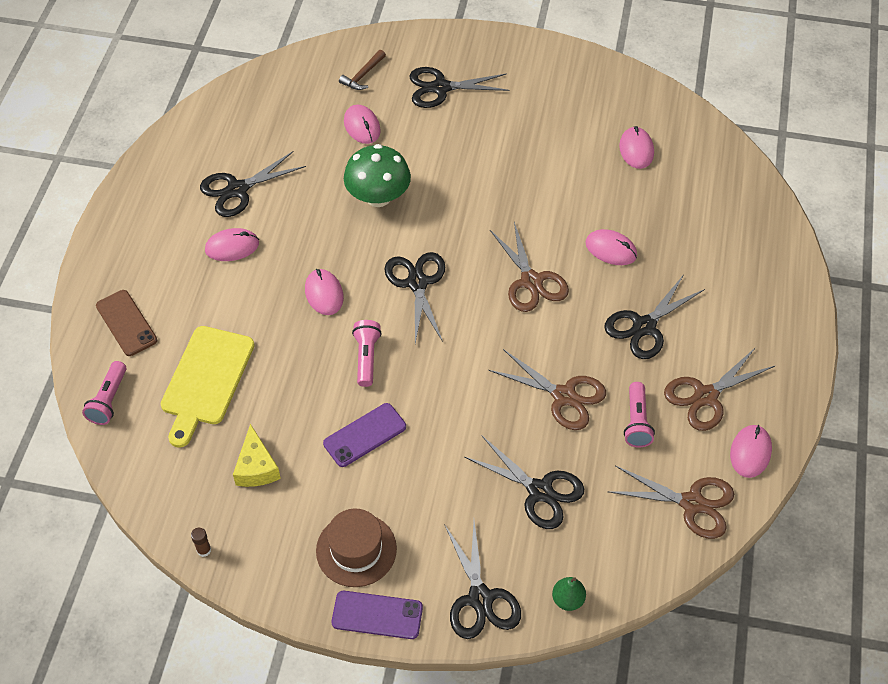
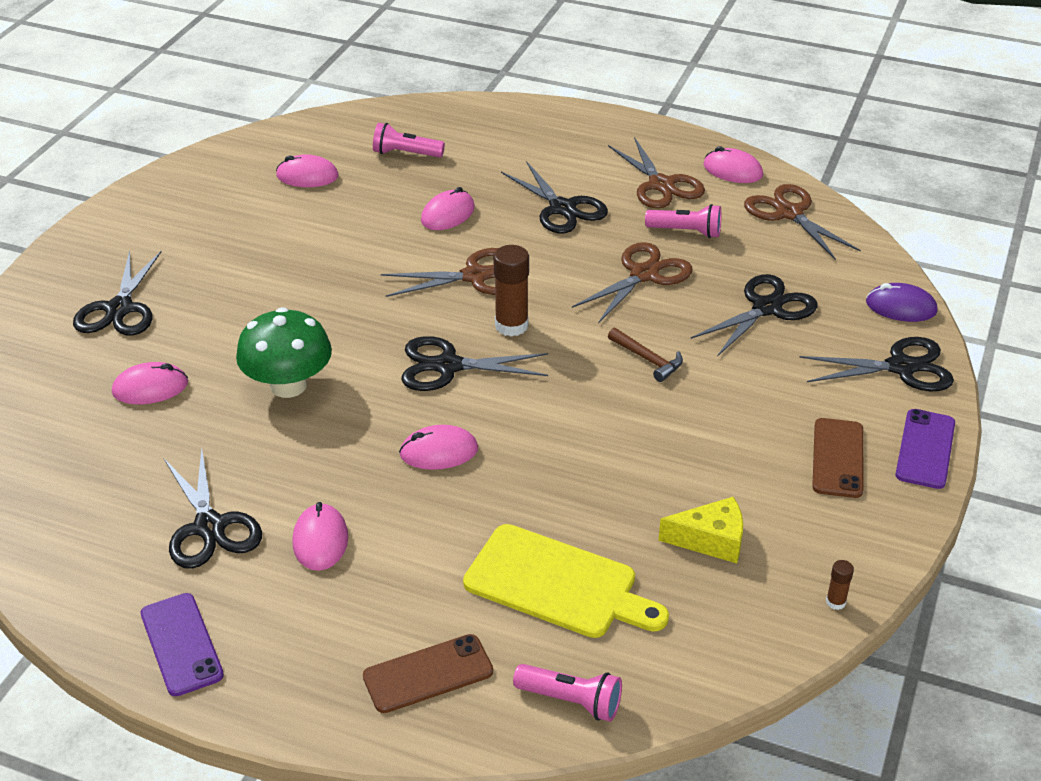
camera: 80 degrees left, 15 degrees down
(356, 550) = (838, 458): brown hat -> brown phone
(363, 75) = (51, 377): brown hammer -> brown hammer (648, 359)
(365, 435) = (674, 435): purple phone -> purple phone (181, 644)
(366, 357) = (555, 422): pink flashlight -> pink flashlight (405, 153)
(474, 314) = (511, 325): none -> brown glue stick
(568, 599) = (901, 307): green pear -> purple mouse
(692, 503) = (789, 213): brown scissors -> brown scissors turned 60 degrees counterclockwise

